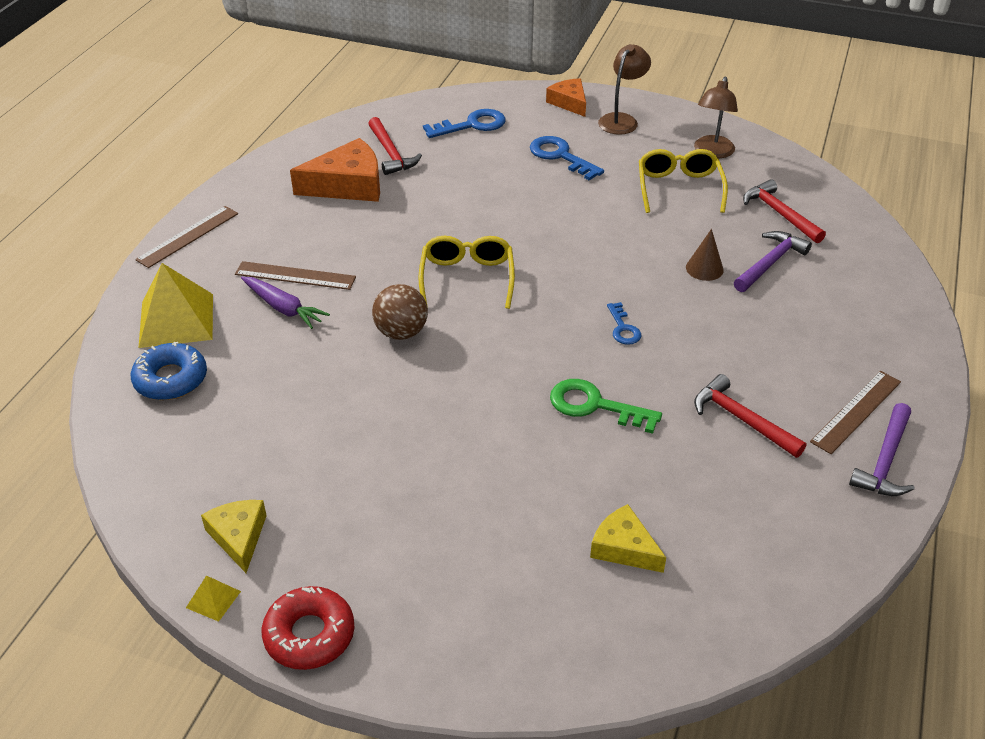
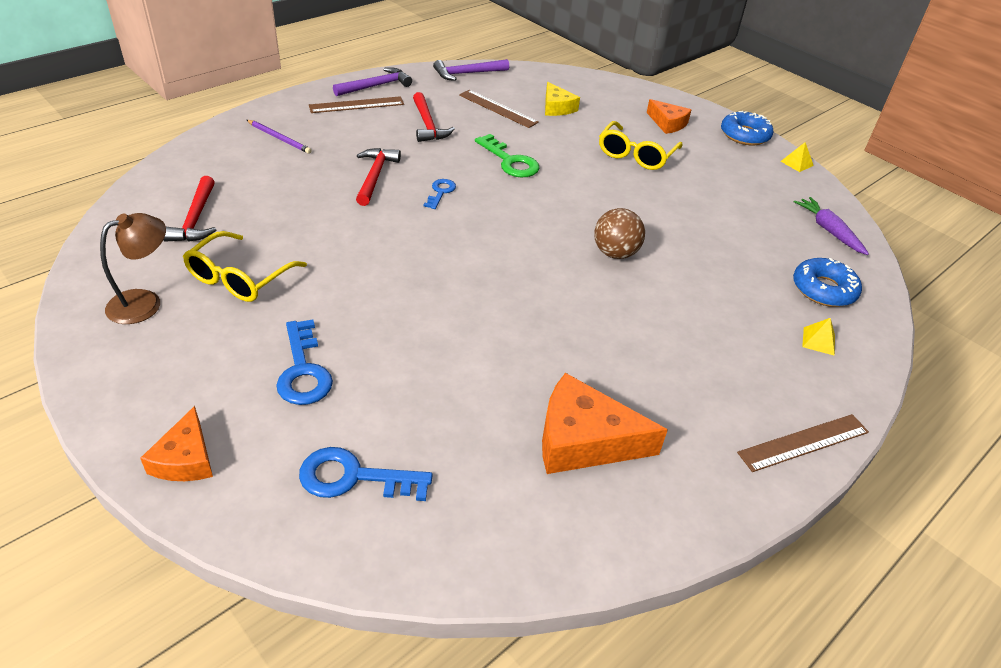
camera: 155 degrees left, 0 degrees up
(176, 320) = (819, 341): yellow pyramid -> yellow pyramid, size x0.43
(238, 537) = (778, 182): yellow cheese -> none
(283, 308) = (711, 313): purple carrot -> purple carrot (828, 230)
(295, 276) = (690, 341): brown ruler -> brown ruler (498, 108)
(309, 635) = (744, 135): red donut -> blue donut
(391, 153) = (499, 472): red hammer -> red hammer (375, 176)
(442, 599) = (667, 123): none -> orange cheese
(467, 278) = (528, 275): yellow glasses -> yellow glasses (636, 155)
(621, 120) = (166, 393): brown lamp -> none
(704, 268) = (325, 205): brown cone -> none
(770, 263) = (270, 189): purple hammer -> purple hammer (467, 73)
(852, 321) = (279, 138): none -> purple pencil

